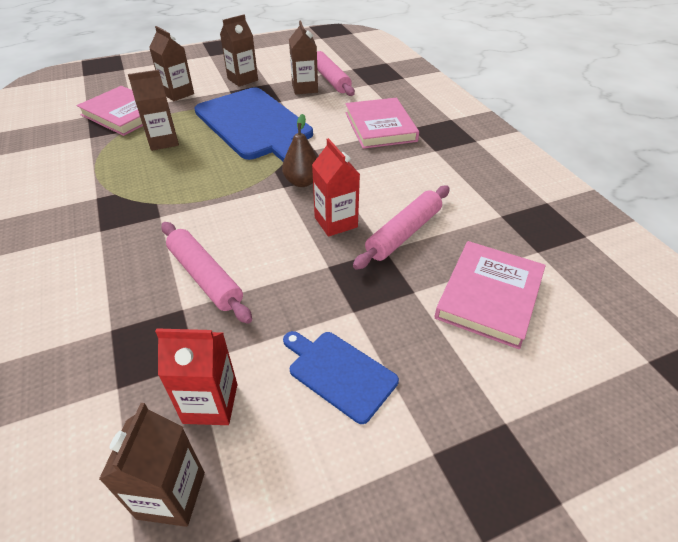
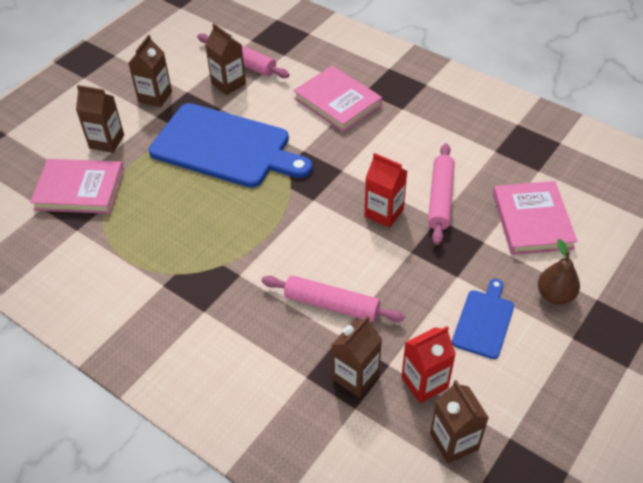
camera: 30 degrees left, 5 degrees up
(163, 141) = (157, 202): brown carton -> brown carton (355, 376)
(302, 182) = (324, 188): brown pear -> brown pear (555, 295)
(339, 373) = (484, 321): blue cutting board -> blue cutting board turned 105 degrees clockwise

